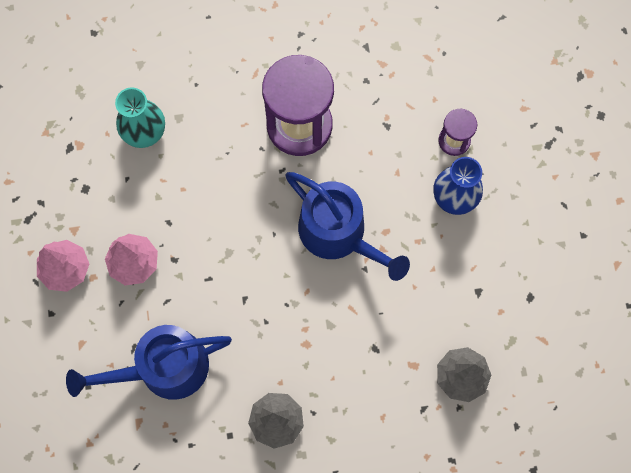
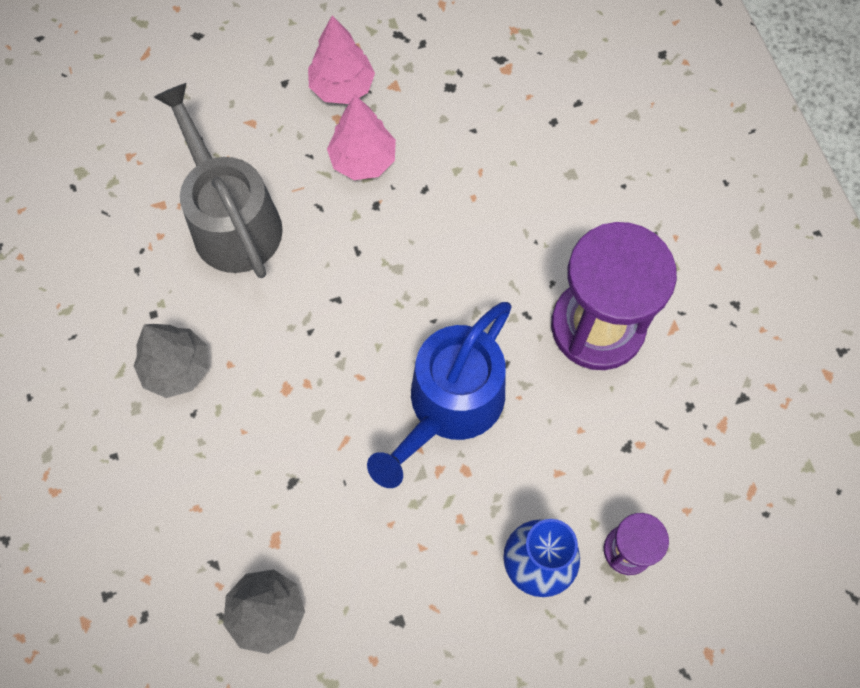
camera: 80 degrees right, 5 degrees down
(145, 133) = (540, 138): turquoise vase -> none
(164, 368) = (232, 221): blue watering can -> grey watering can

